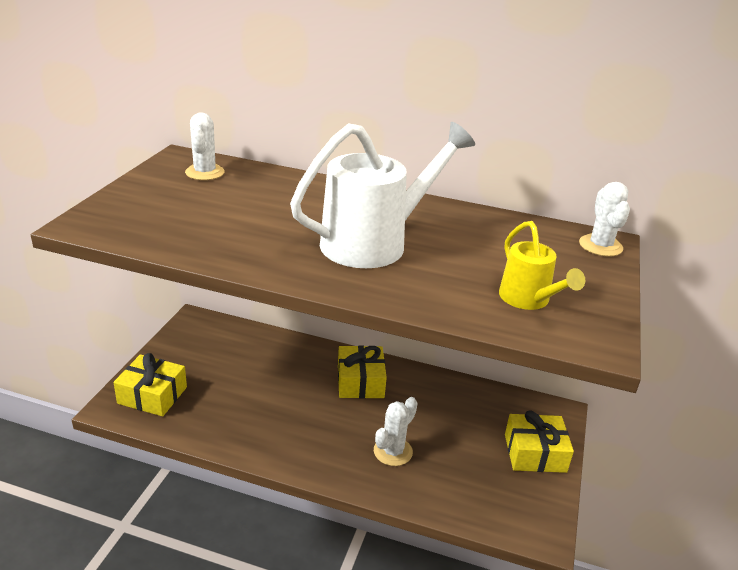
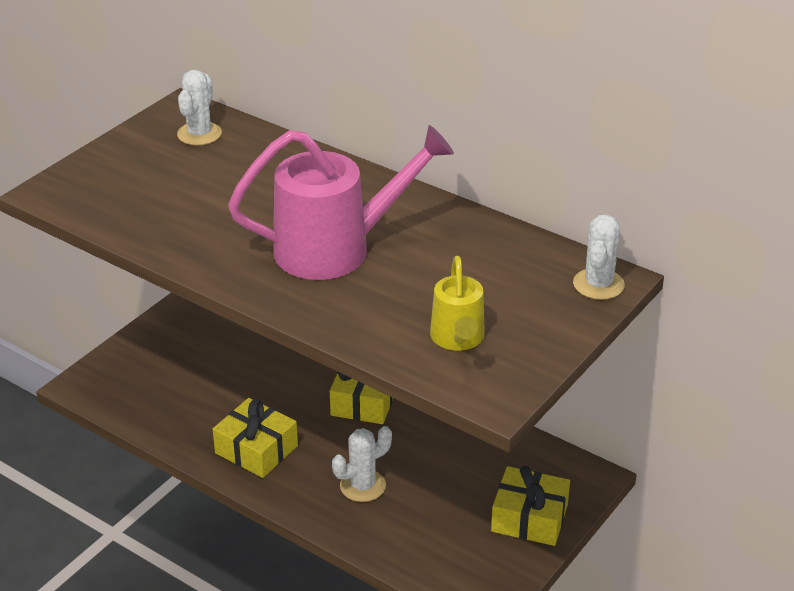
camera: 20 degrees right, 5 degrees up
(152, 395) = (125, 378): yellow gift -> yellow gift (256, 449)
(375, 242) = (337, 249): white watering can -> pink watering can

